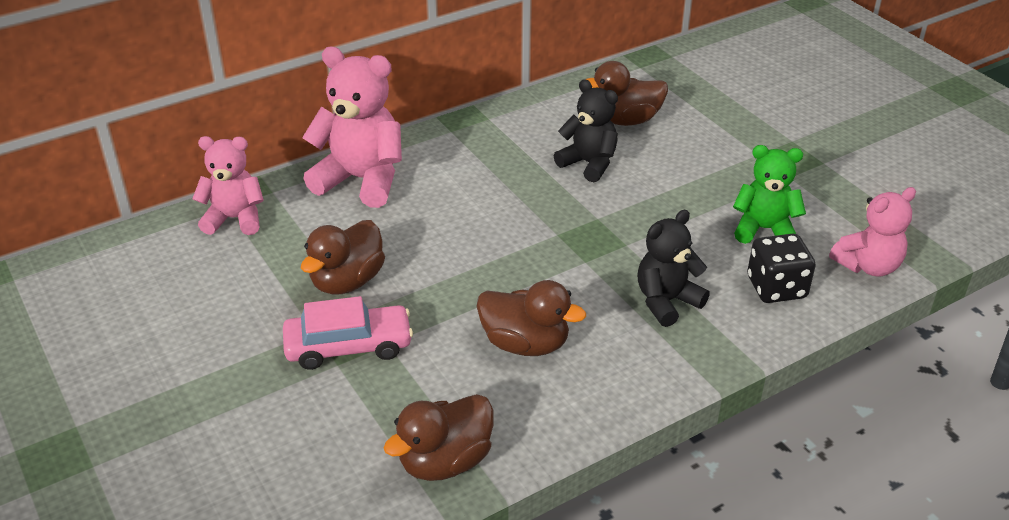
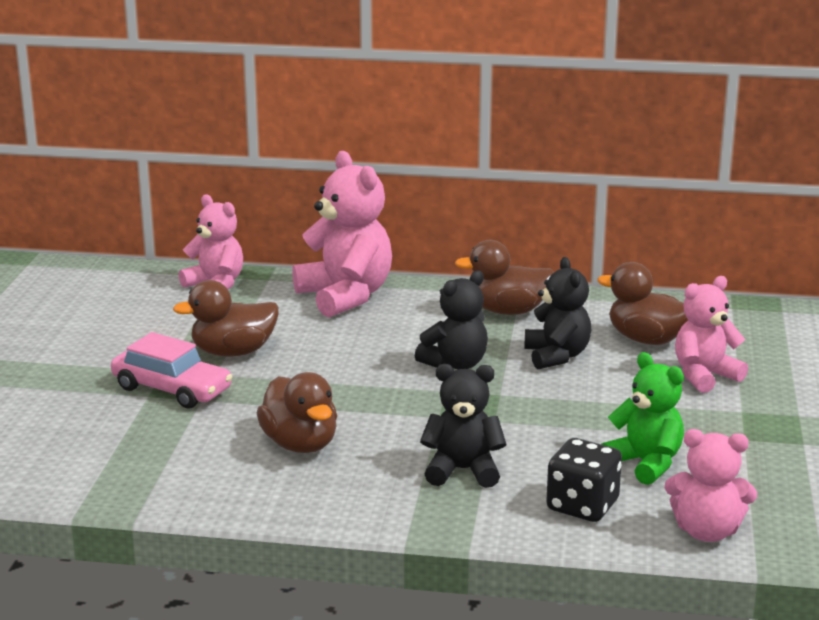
camera: 40 degrees right, 15 degrees down
(445, 461) = (128, 482): brown duck -> brown duck (508, 311)
(531, 206) = (455, 364): none -> black teddy bear
(700, 135) = (704, 376): none -> pink teddy bear

